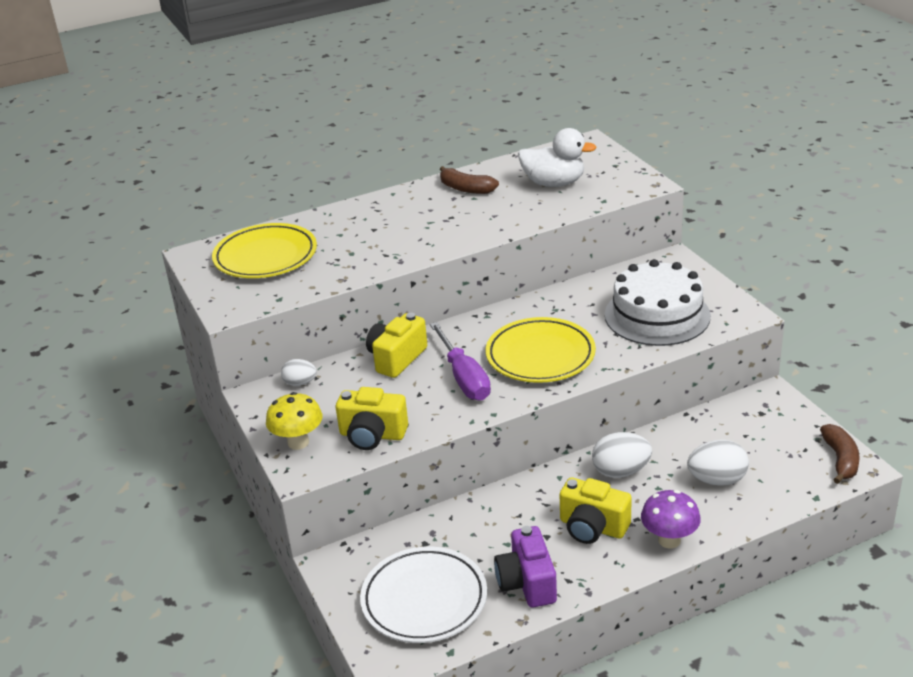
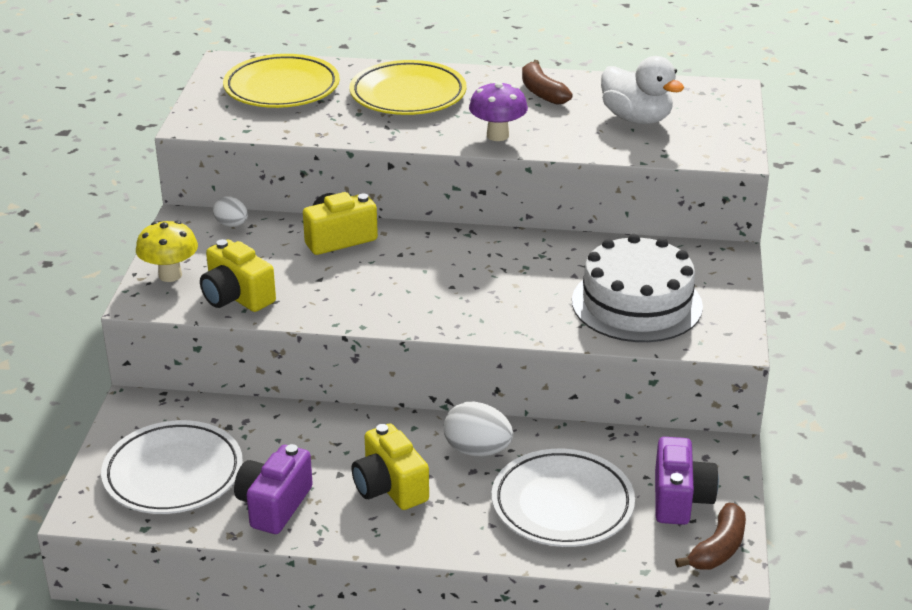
camera: 30 degrees right, 0 degrees up
(464, 378) = (376, 282): purple screwdriver -> none
(540, 355) = (471, 292): yellow plate -> yellow plate (408, 95)
(669, 540) = (447, 535): purple mushroom -> purple mushroom (497, 135)
(717, 480) = (562, 504): white egg -> white plate
(782, 439) = (680, 499): none -> purple camera

